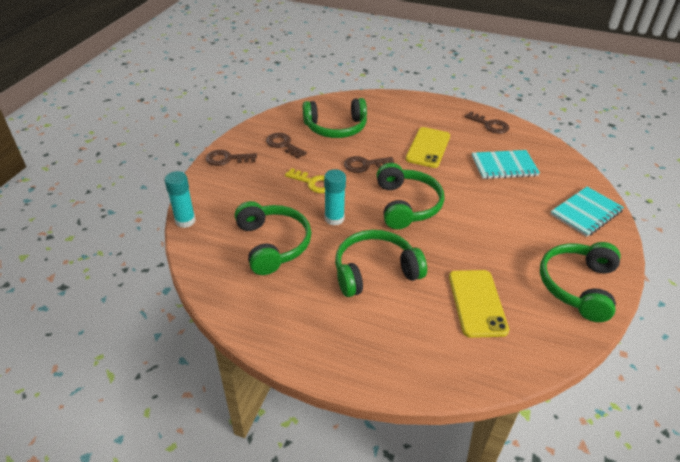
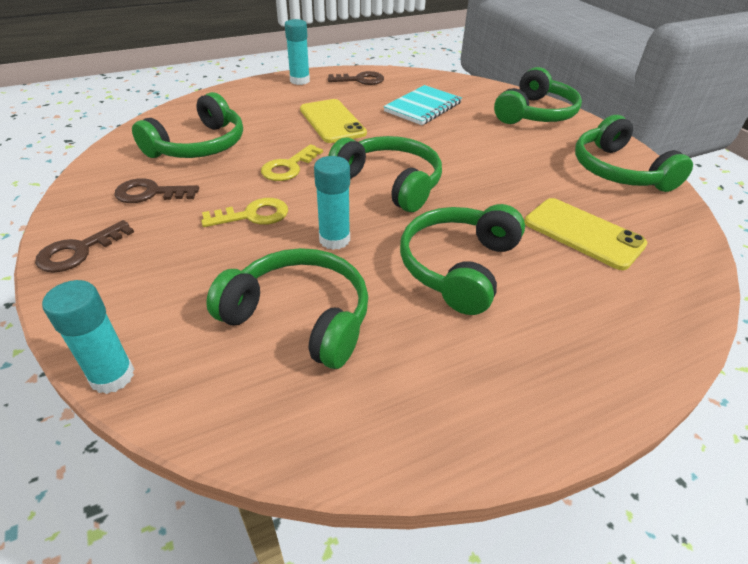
camera: 45 degrees left, 0 degrees up
(364, 165) = (288, 167): brown key -> yellow key
(447, 108) = (300, 81): none -> turquoise glue stick
(586, 213) = (535, 113): turquoise notebook -> green headphones

